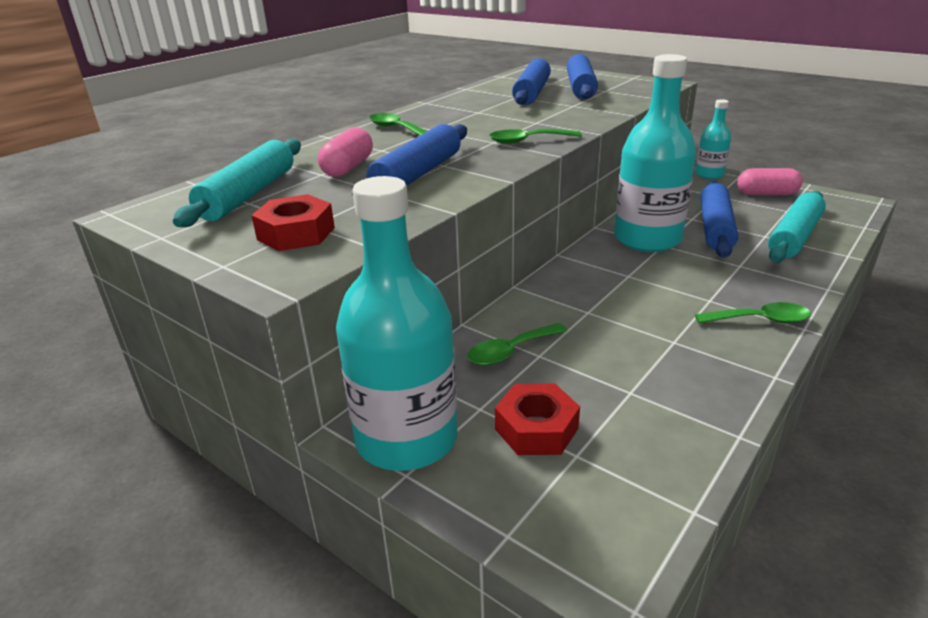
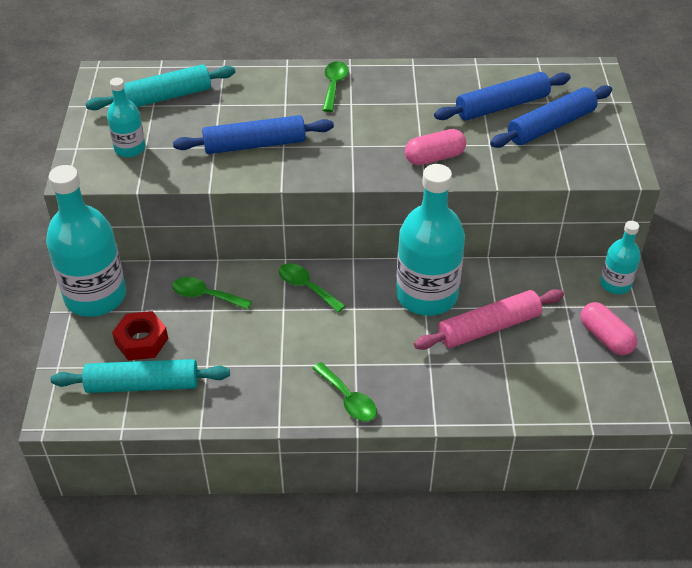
camera: 50 degrees right, 15 degrees up
(296, 233) = (130, 148): red nut -> turquoise bottle
(348, 168) = (239, 109): pink capsule -> pink capsule (434, 157)
(528, 141) = (370, 161): green spoon -> green spoon (306, 287)
(715, 228) = (489, 327): blue rolling pin -> pink rolling pin
(794, 237) = (519, 381): turquoise rolling pin -> turquoise rolling pin (143, 385)

